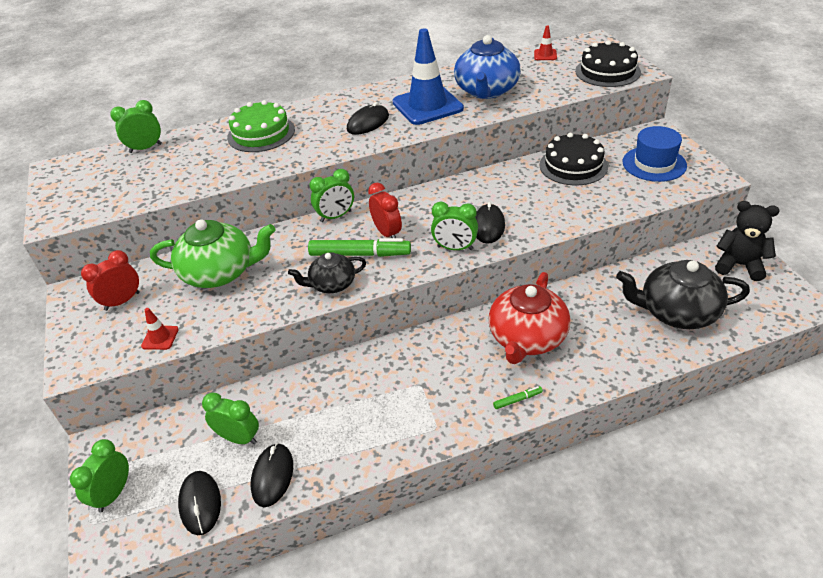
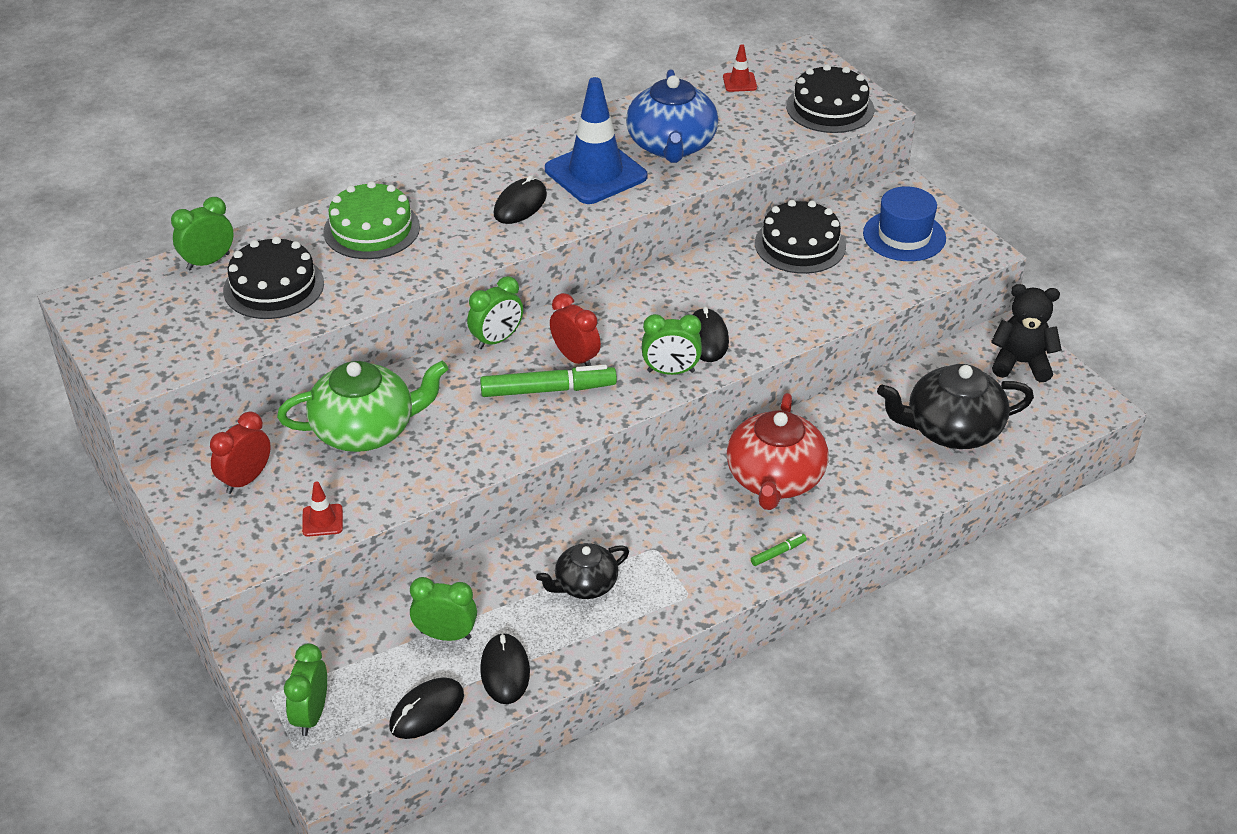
camera: 15 degrees left, 0 degrees up
(179, 166) = (273, 287): none -> black cake
(200, 503) = (427, 711): black mouse -> black mouse turned 75 degrees clockwise
(332, 284) = (524, 432): black teapot -> black teapot (585, 584)

